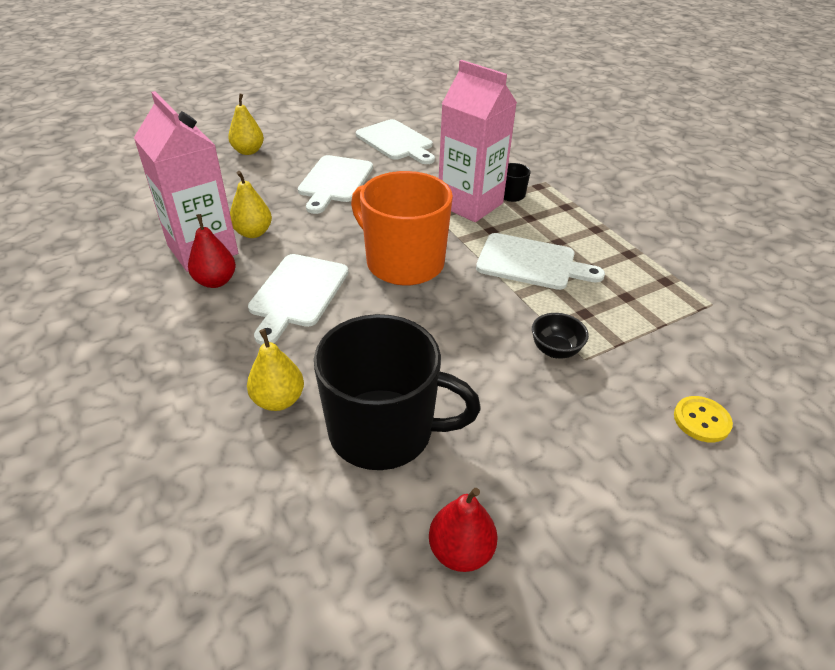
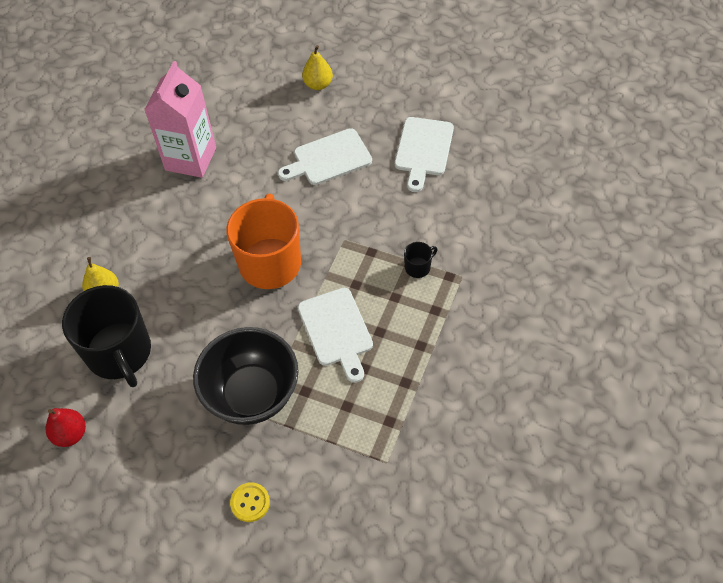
camera: 55 degrees right, 15 degrees up
(216, 281) = (169, 190): red pear -> none
(253, 233) = (229, 167): yellow pear -> none
(297, 294) = (192, 235): white cutting board -> none
(470, 204) = (378, 251): pink carton -> none
(555, 350) = (252, 394): black bowl -> black bowl, size x2.43

